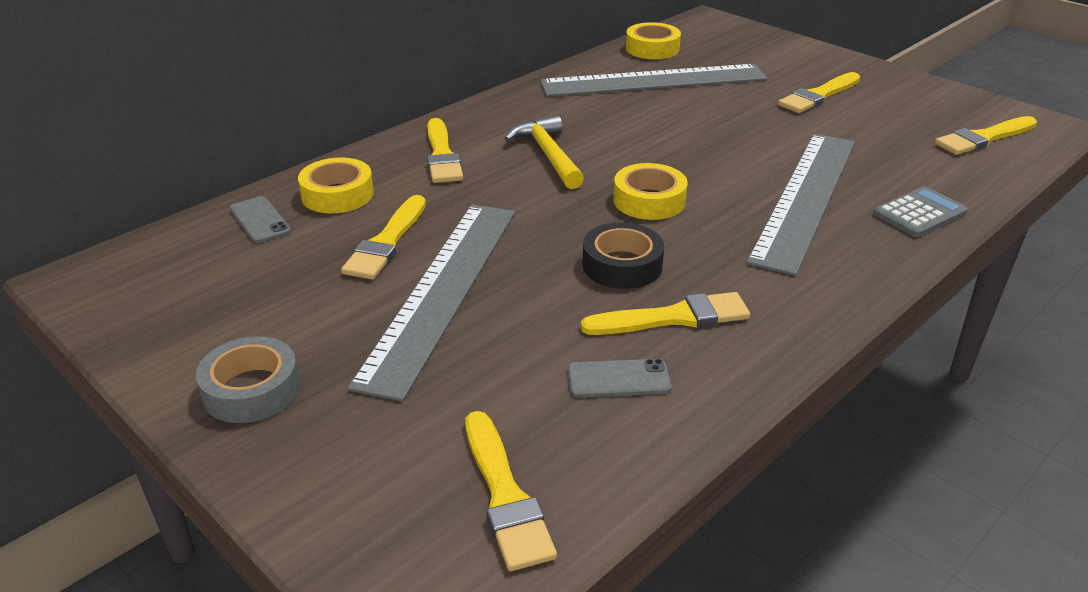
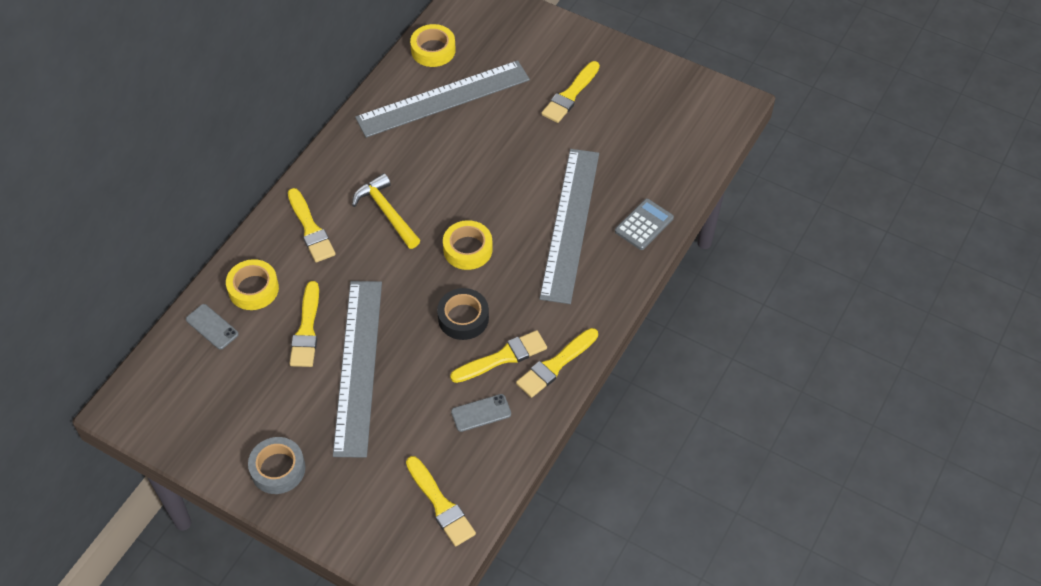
camera: 15 degrees left, 20 degrees up
(984, 138) = (688, 128): yellow brush -> yellow brush (555, 365)

